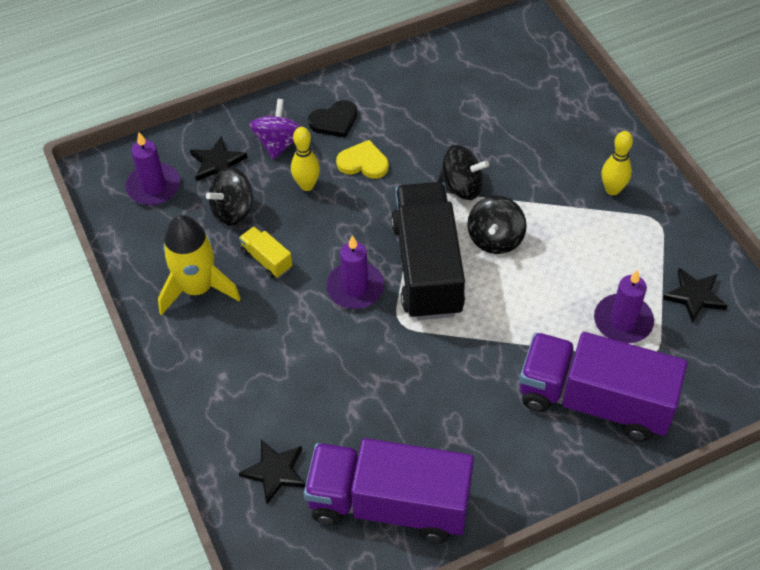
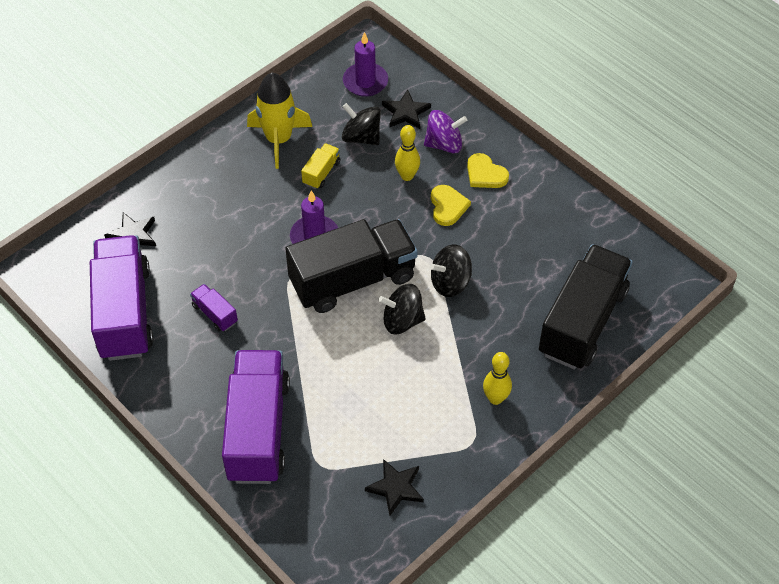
camera: 70 degrees right, 0 degrees up
(334, 121) = (485, 174): black heart -> yellow heart
(425, 408) = (215, 314): none -> purple truck
(461, 187) = (450, 282): black spinning top -> black spinning top turned 75 degrees clockwise
(545, 101) = (582, 322): none -> black truck
(623, 321) = (347, 435): purple candle -> none

